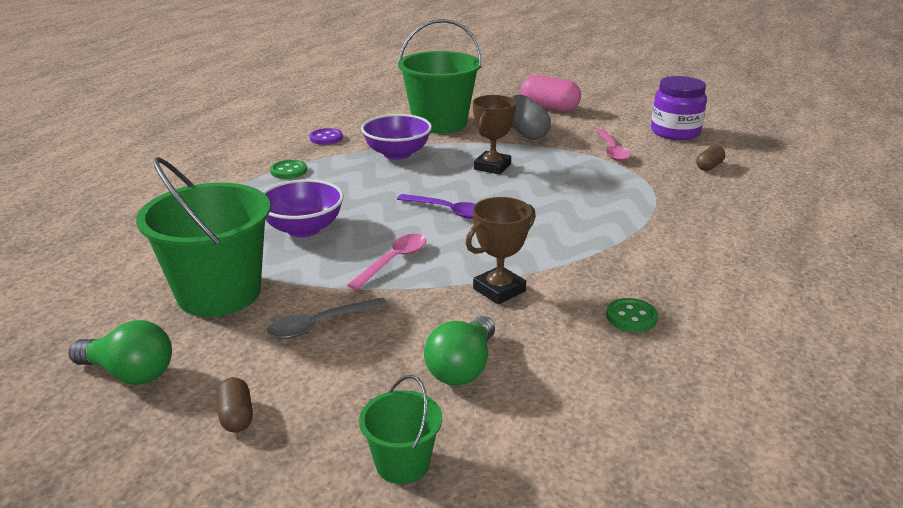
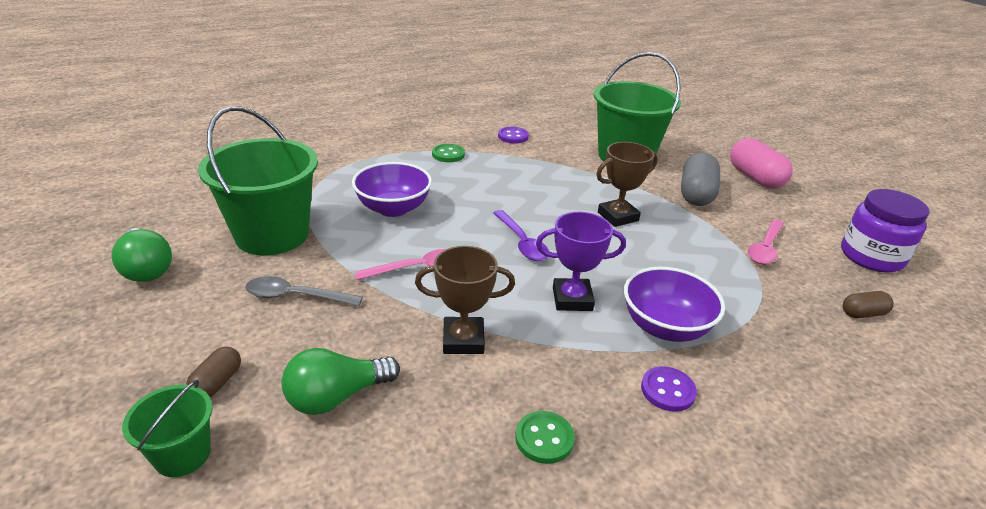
camera: 35 degrees right, 5 degrees up
(236, 416) = (150, 340): brown capsule -> brown capsule (217, 382)
(397, 154) = (550, 171): purple bowl -> purple bowl (665, 327)
(535, 232) = (572, 299): none -> purple trophy
(663, 256) = (667, 390): none -> purple button

